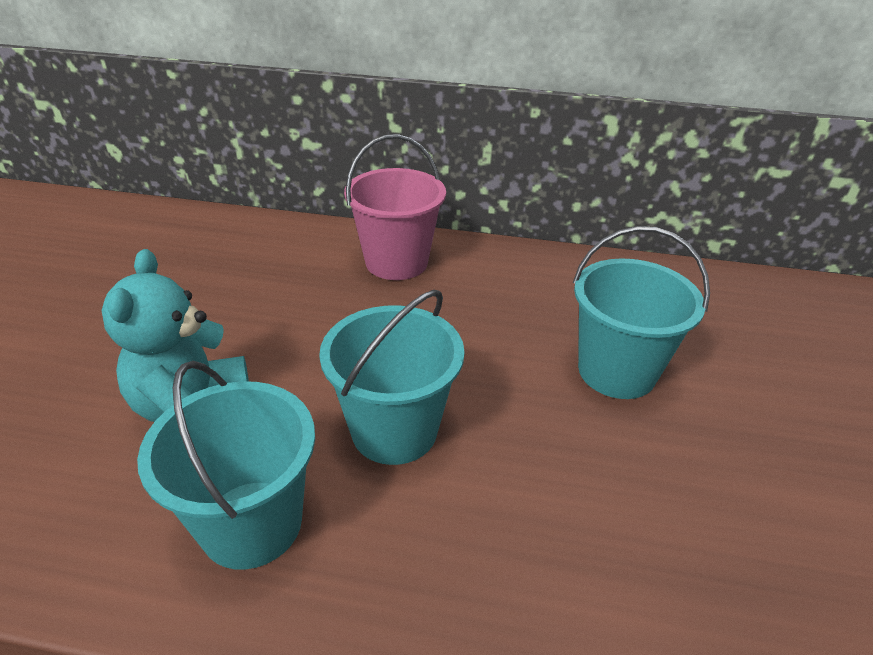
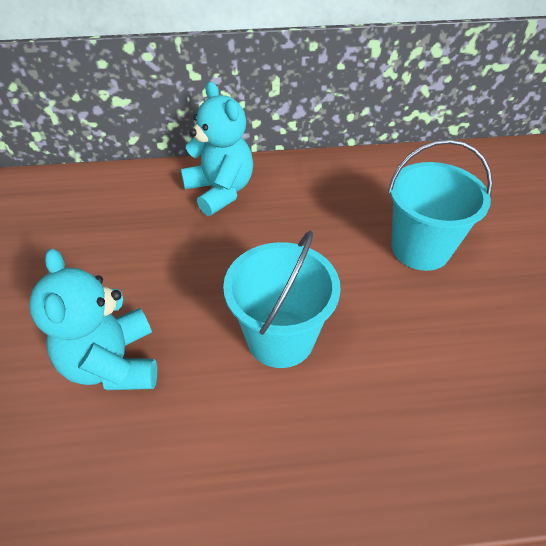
camera: 15 degrees left, 10 degrees up
(251, 523) = (205, 445): turquoise bucket -> none
(396, 262) = (220, 191): pink bucket -> turquoise teddy bear

